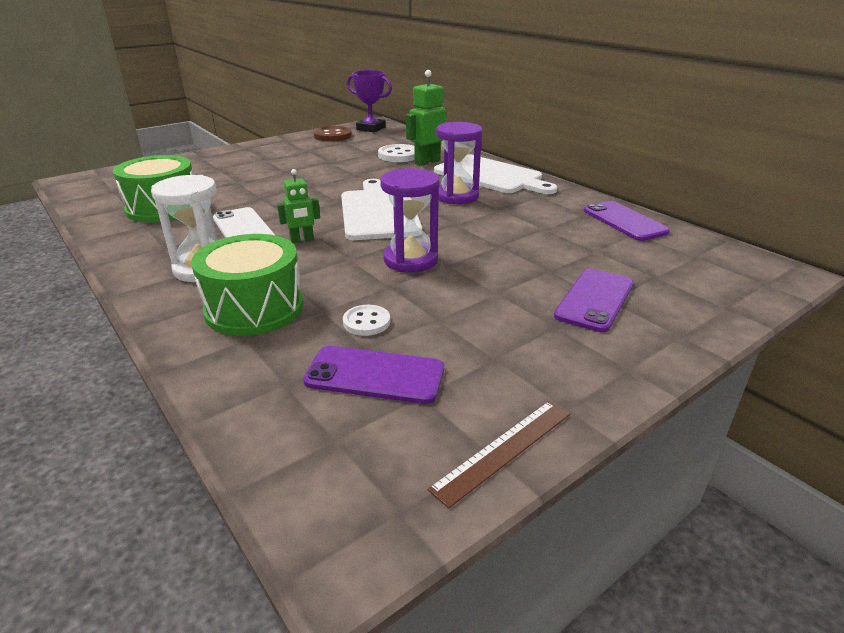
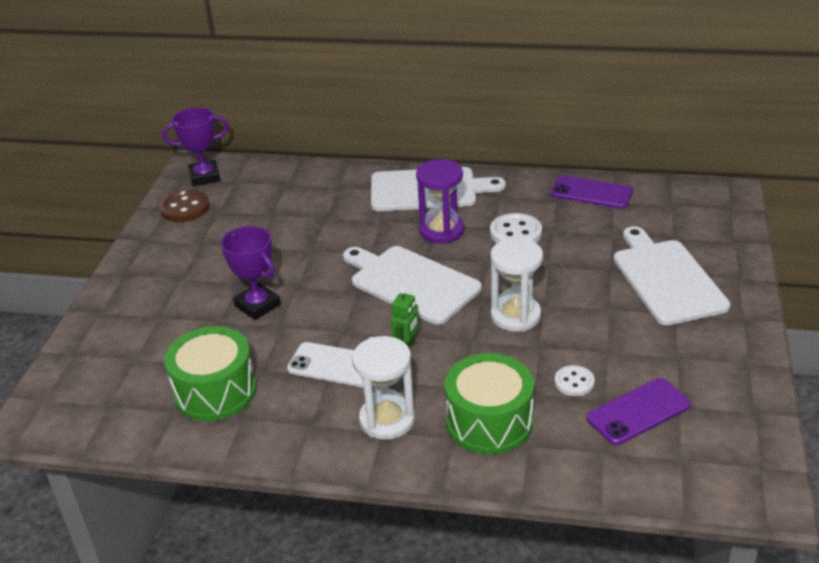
camera: 40 degrees left, 5 degrees up
(271, 184) = (257, 305): none -> purple trophy
(399, 155) = (305, 204): white button -> white button (515, 233)
(410, 260) = (515, 316): purple hourglass -> white hourglass
(427, 162) = (346, 199): green robot -> none
(504, 449) = (756, 405): brown ruler -> none
(594, 300) = (667, 279): purple phone -> white cutting board

